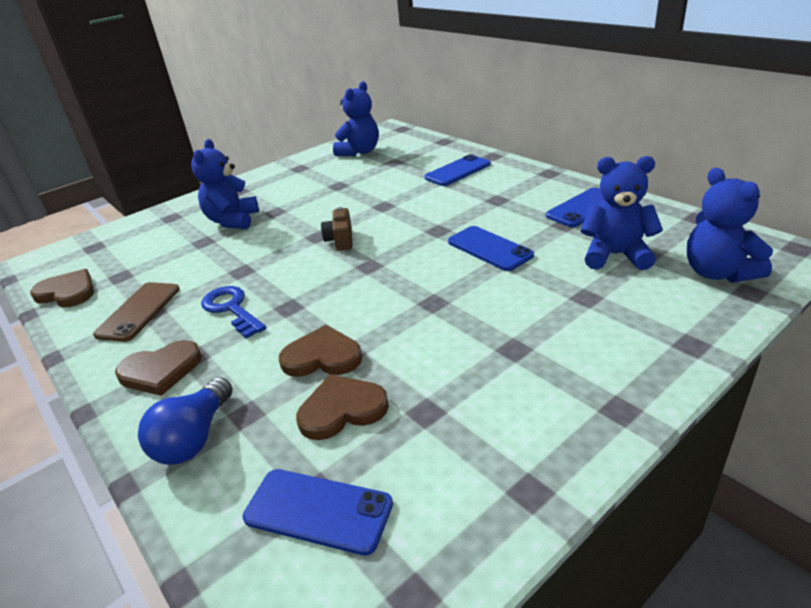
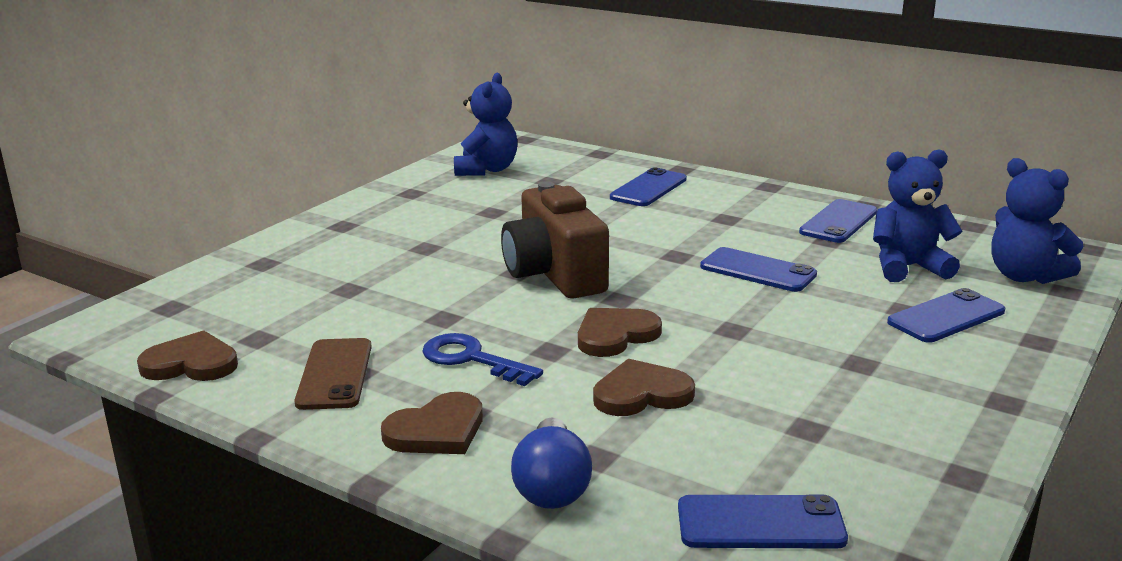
camera: 20 degrees left, 10 degrees down
(232, 221) = (370, 262): blue teddy bear -> none
(340, 240) = (554, 274): brown camera -> brown camera, size x2.11
(342, 409) = (710, 438): brown heart -> brown heart (615, 335)
(619, 309) = (946, 317): none -> blue phone

